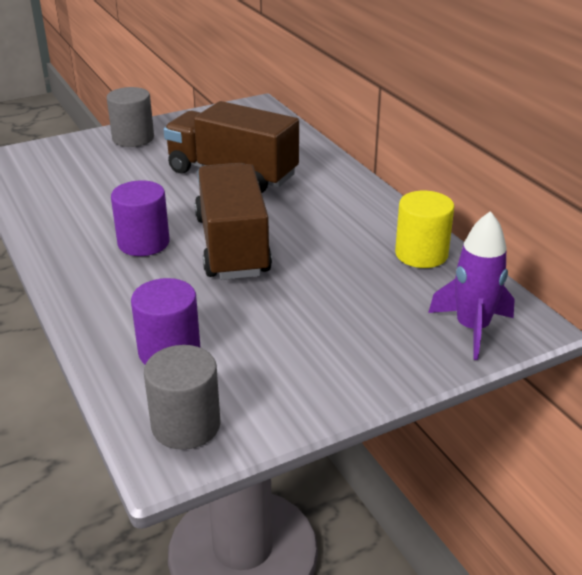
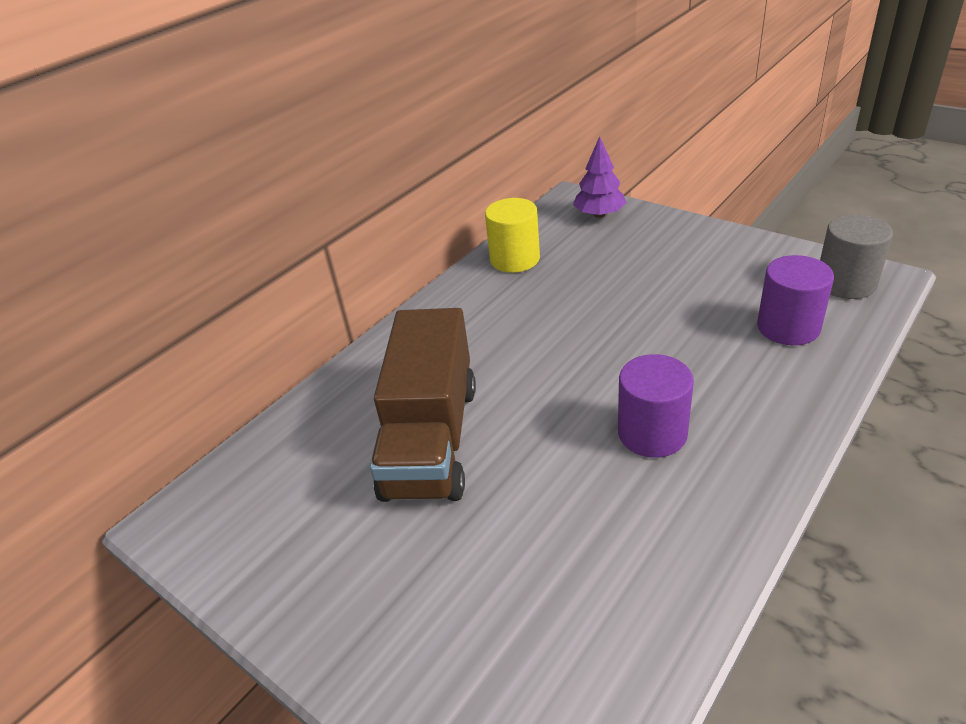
camera: 110 degrees left, 5 degrees up
(133, 138) = (366, 625): grey cylinder -> none
(232, 245) = (596, 365): brown truck -> none
(472, 329) = (599, 215): purple rocket -> purple tree

